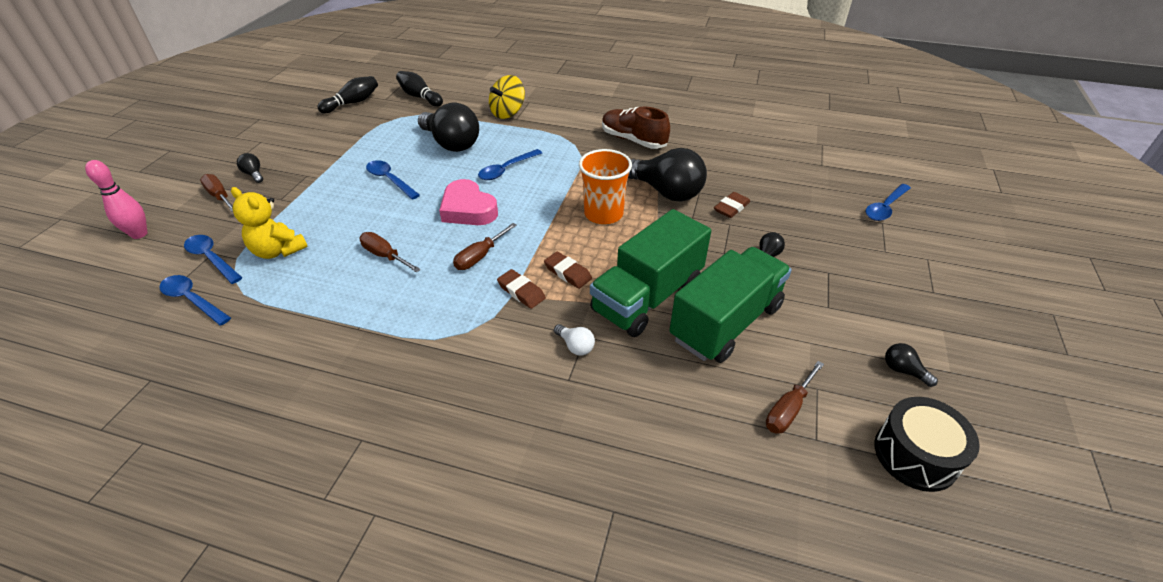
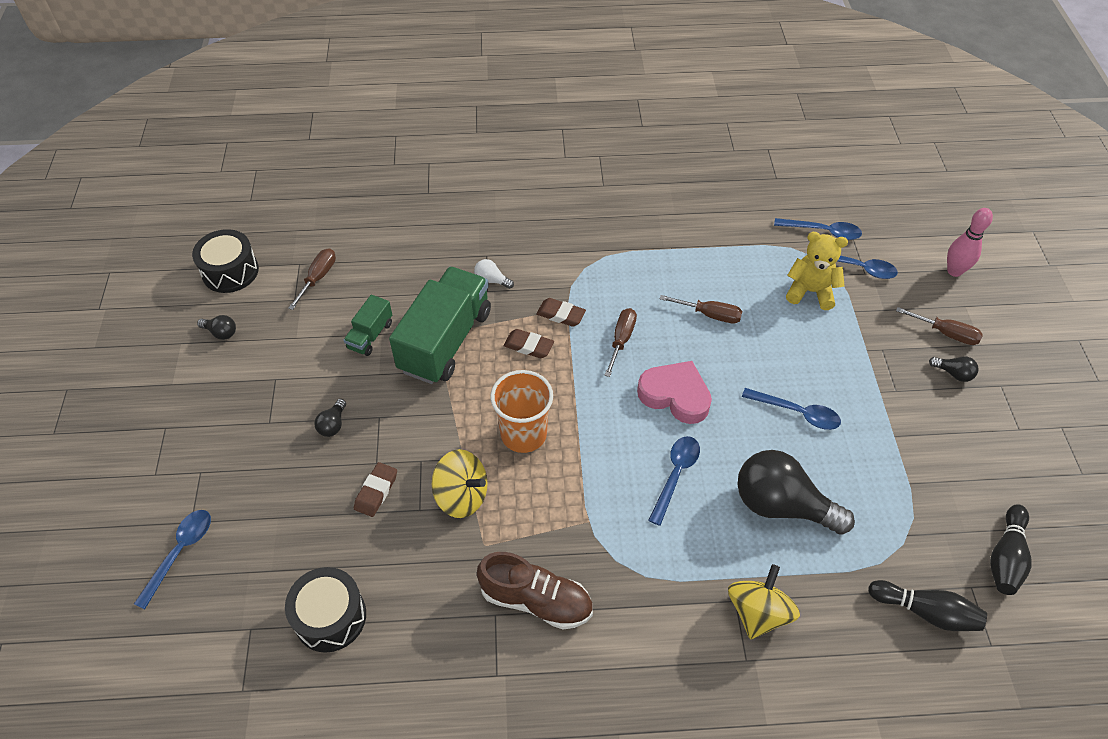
camera: 160 degrees right, 10 degrees up
(665, 192) = (462, 496): black light bulb -> yellow spinning top
(725, 323) = (370, 335): green truck -> green truck, size x0.48
(767, 159) = (330, 617): none -> black drum

